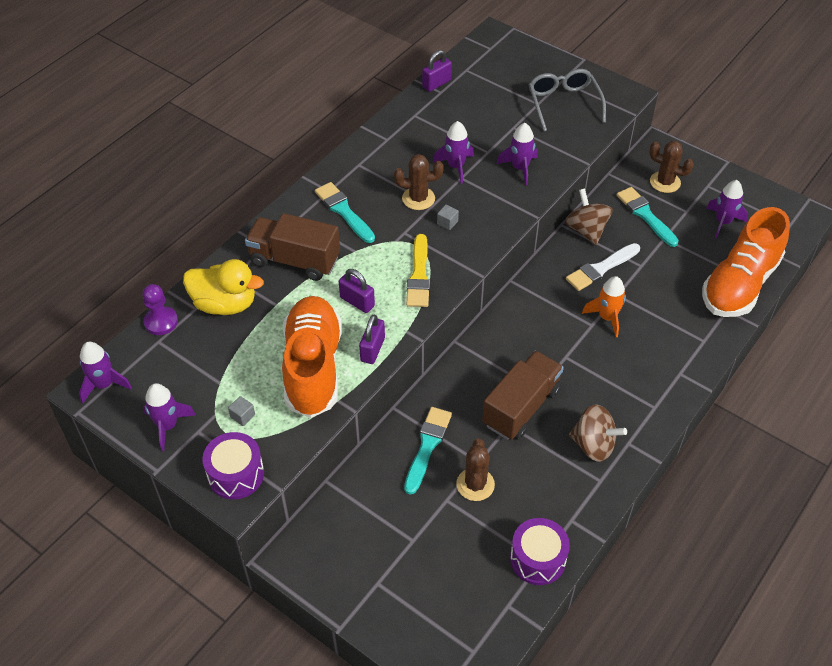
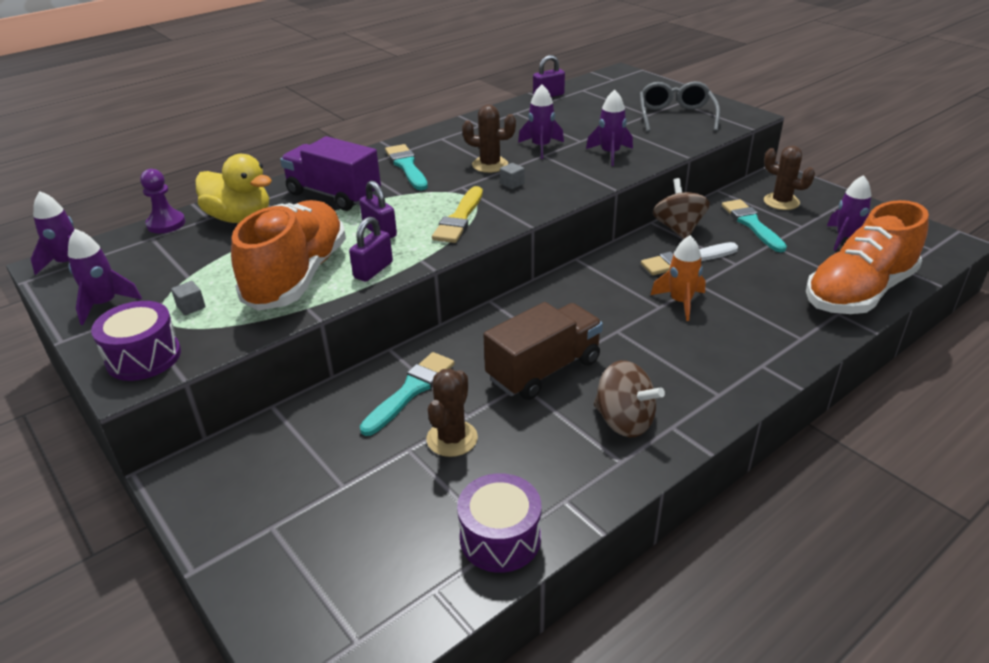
camera: 15 degrees right, 15 degrees down
(294, 260) = (334, 195): brown truck -> purple truck

